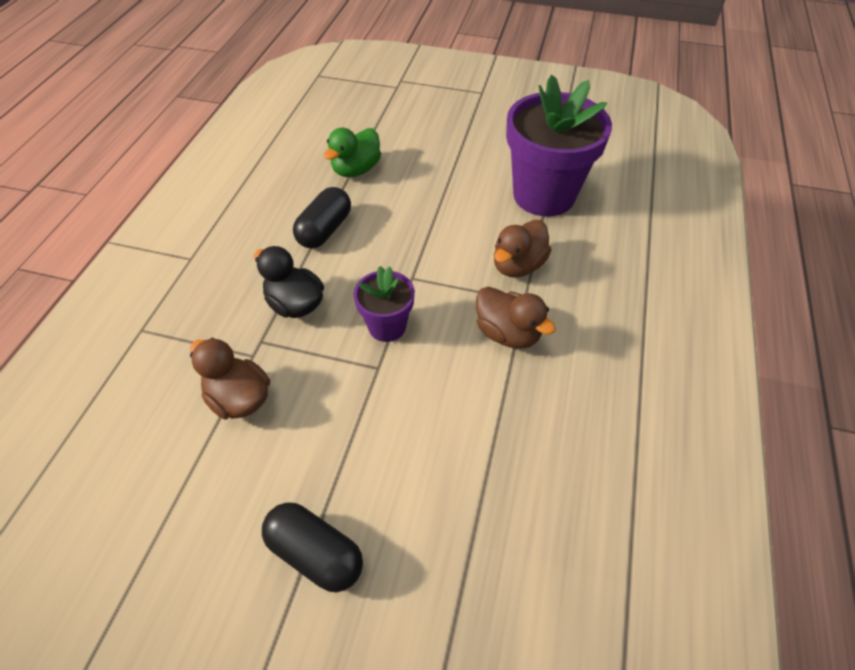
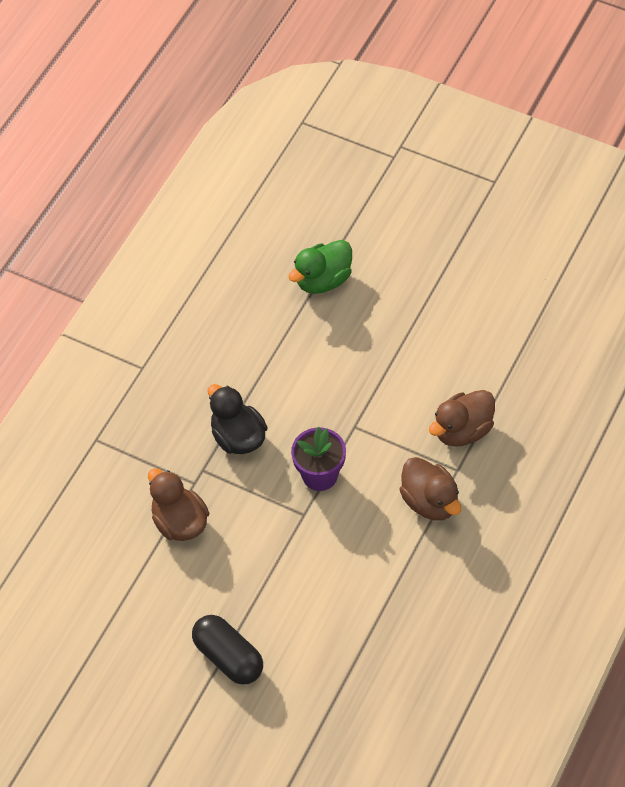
camera: 15 degrees right, 5 degrees up
(324, 230) = (278, 355): black capsule -> none
(544, 195) = (518, 348): purple flower pot -> none

